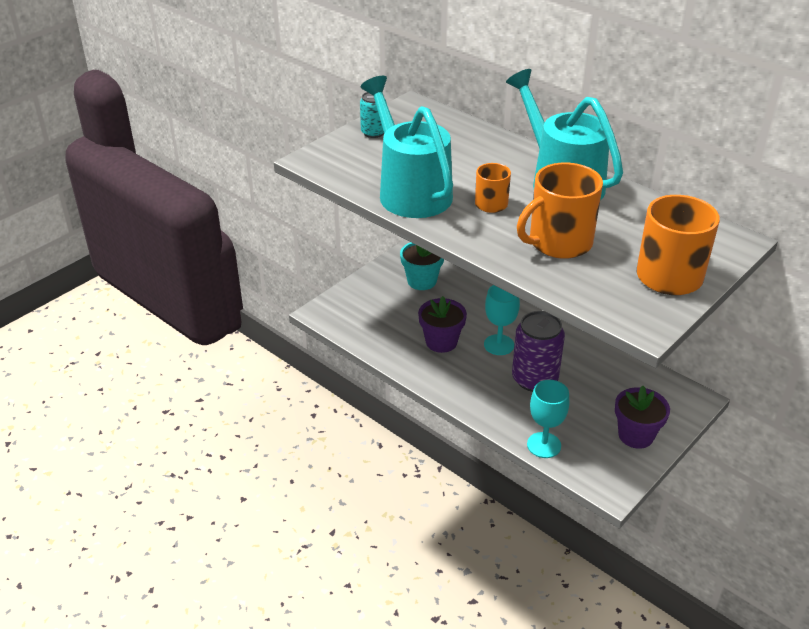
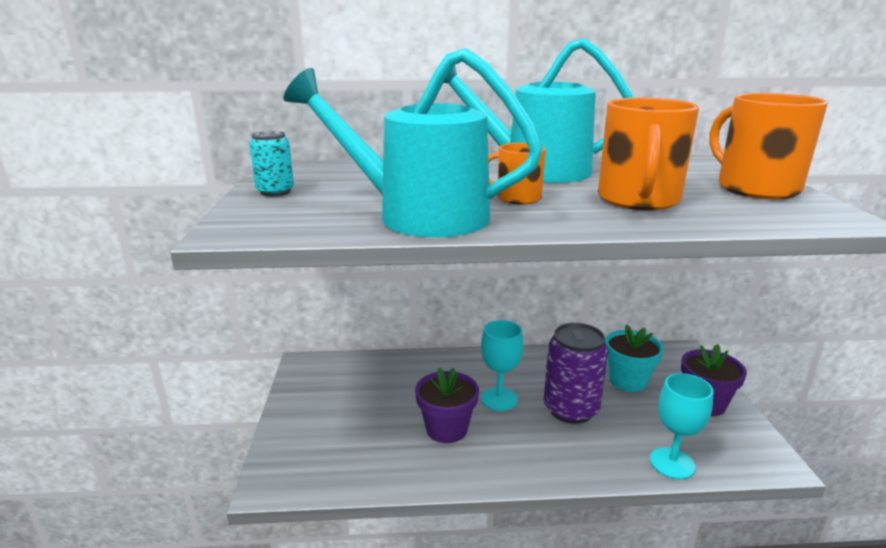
camera: 45 degrees left, 15 degrees down
(422, 281) = (349, 385): turquoise flower pot -> turquoise flower pot (628, 381)

